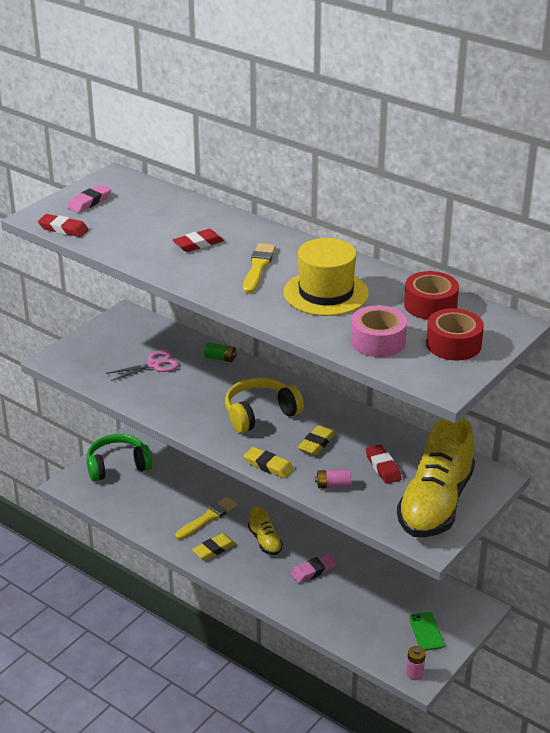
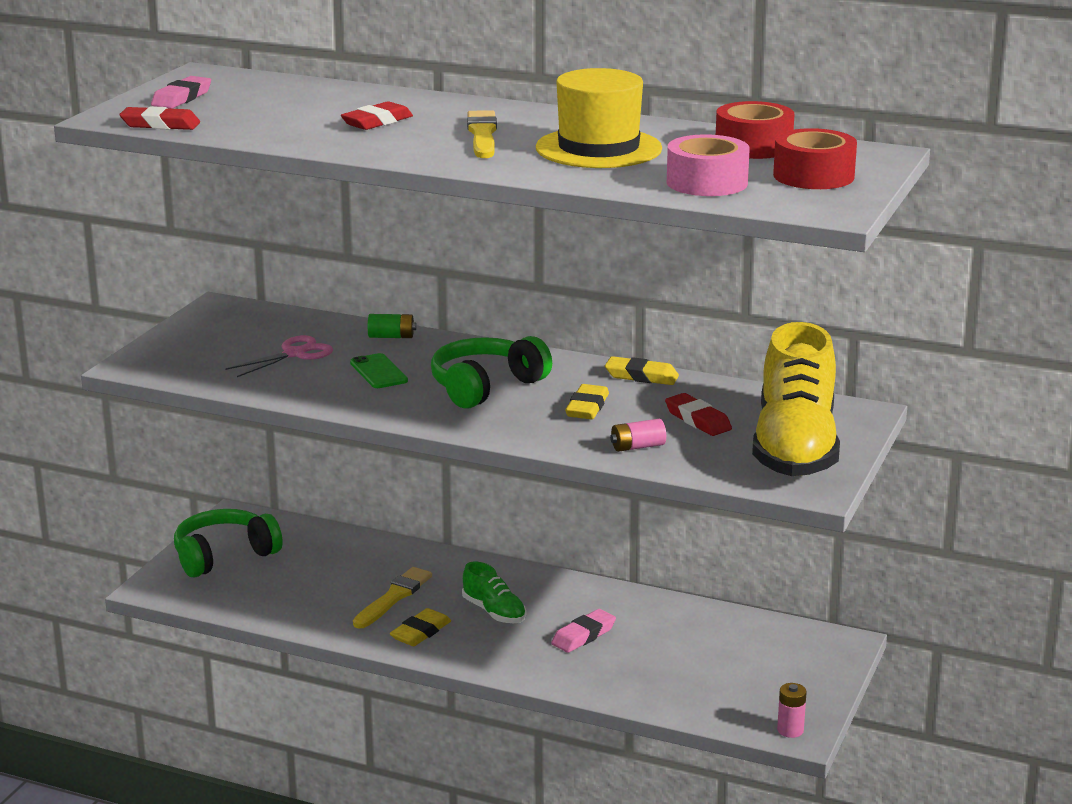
camera: 15 degrees left, 10 degrees down
(260, 414) = (485, 386): yellow headphones -> green headphones
(265, 541) = (494, 612): yellow shoe -> green shoe
(268, 465) = (530, 438): yellow eraser -> yellow eraser (641, 376)
(426, 631) = (782, 680): green phone -> green phone (378, 372)

